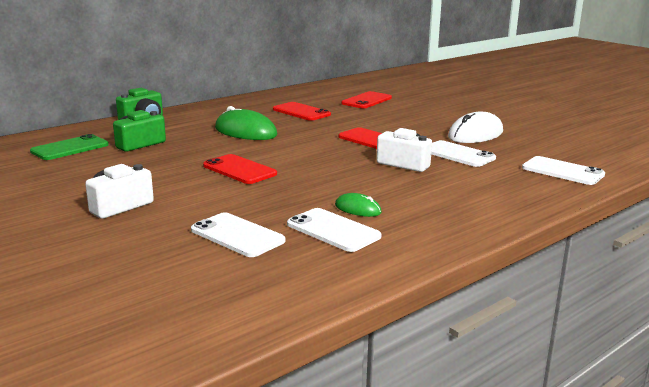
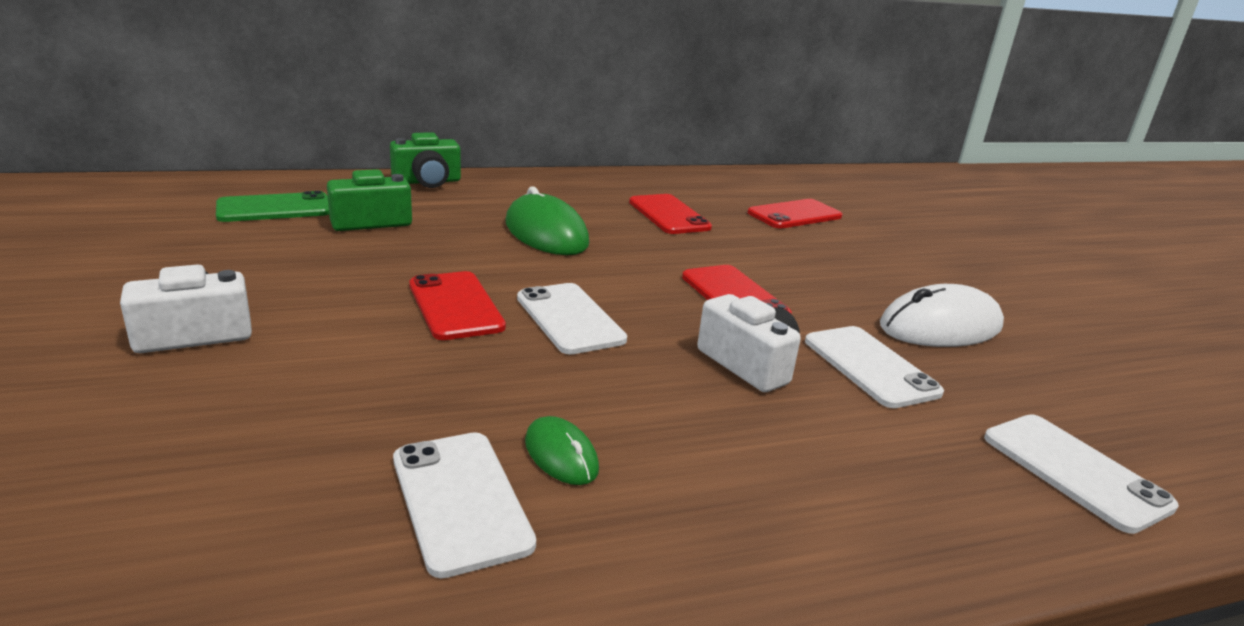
camera: 20 degrees right, 5 degrees up
(237, 235) = (284, 458): white phone -> white phone (569, 318)

